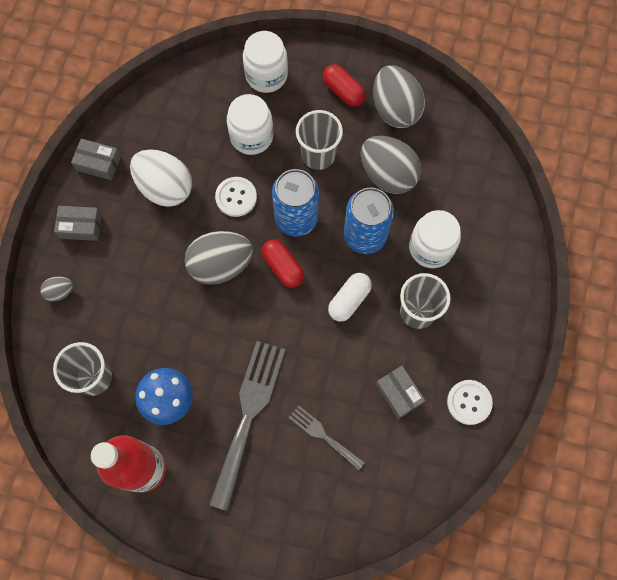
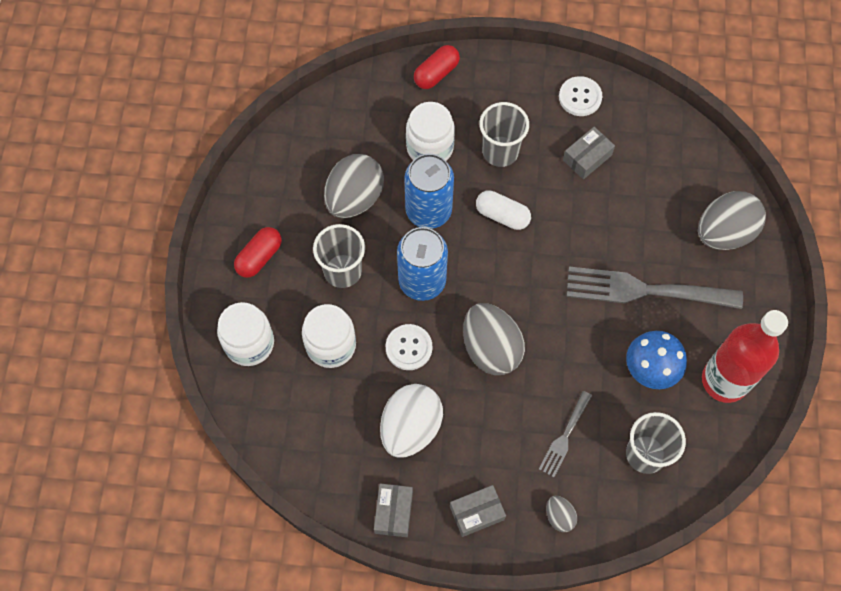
camera: 100 degrees left, 5 degrees down
(81, 226) = (477, 513): grey box -> grey box turned 75 degrees clockwise
(283, 267) = (480, 285): red capsule -> red capsule (436, 73)
(323, 435) = (645, 218): grey fork -> grey fork (564, 437)
(395, 109) = (274, 201): grey egg -> grey egg (724, 233)

